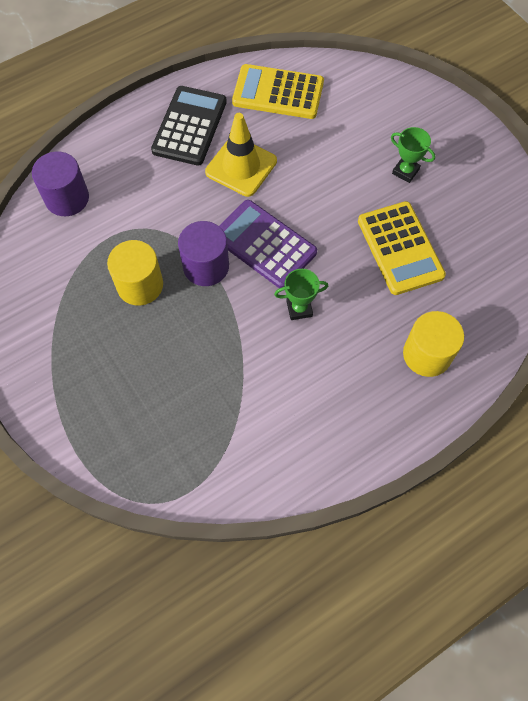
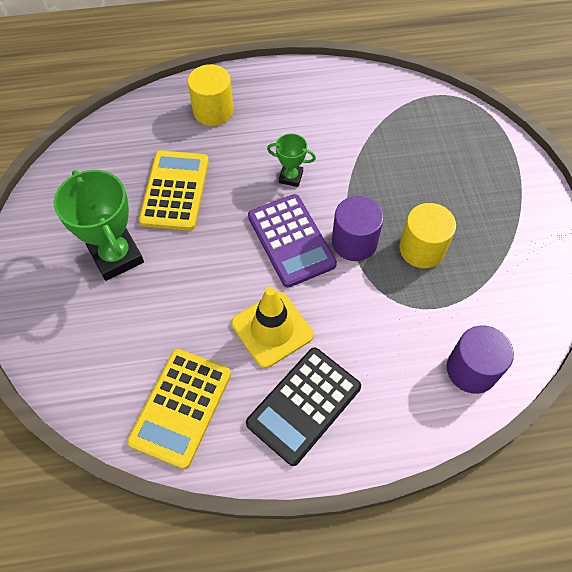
camera: 155 degrees left, 5 degrees down
(278, 92) = (181, 407): yellow calculator -> yellow calculator turned 75 degrees clockwise
(405, 171) = (116, 256): green trophy -> green trophy, size x1.93

